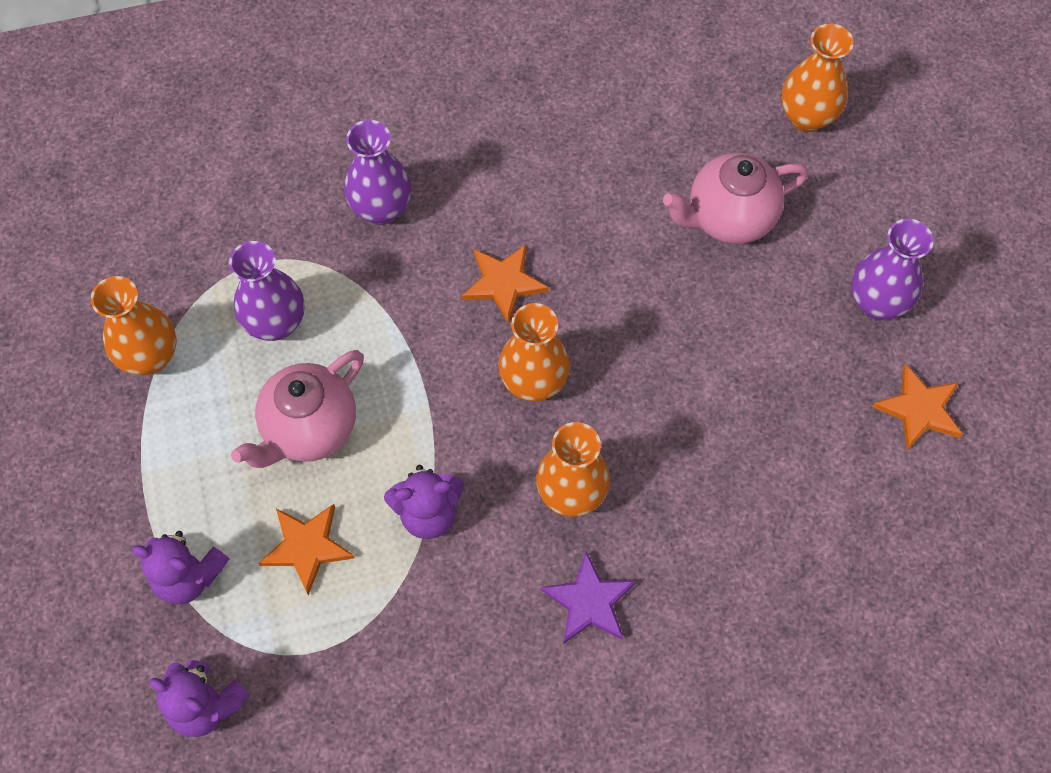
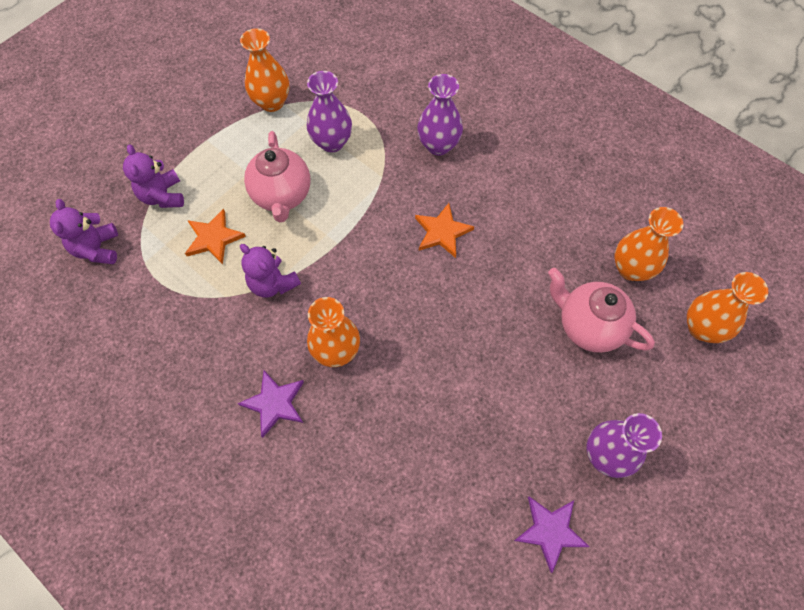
camera: 55 degrees right, 0 degrees up
(309, 429) = (282, 196): pink teapot -> pink teapot turned 105 degrees counterclockwise
(533, 382) = (392, 286): orange vase -> orange vase (631, 269)
(919, 409) = (550, 531): orange star -> purple star

